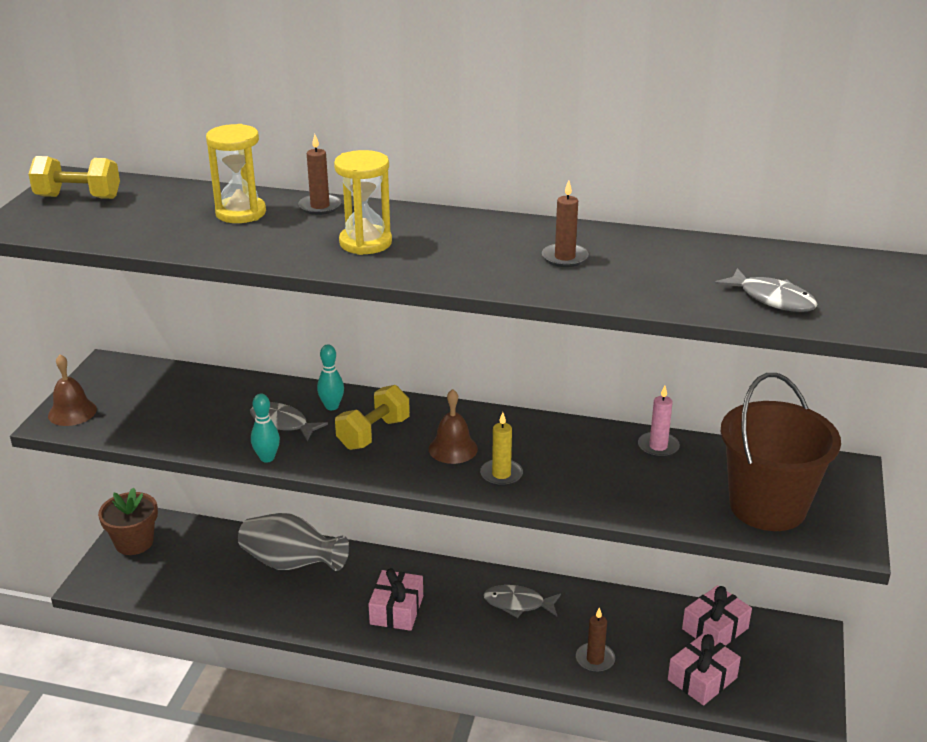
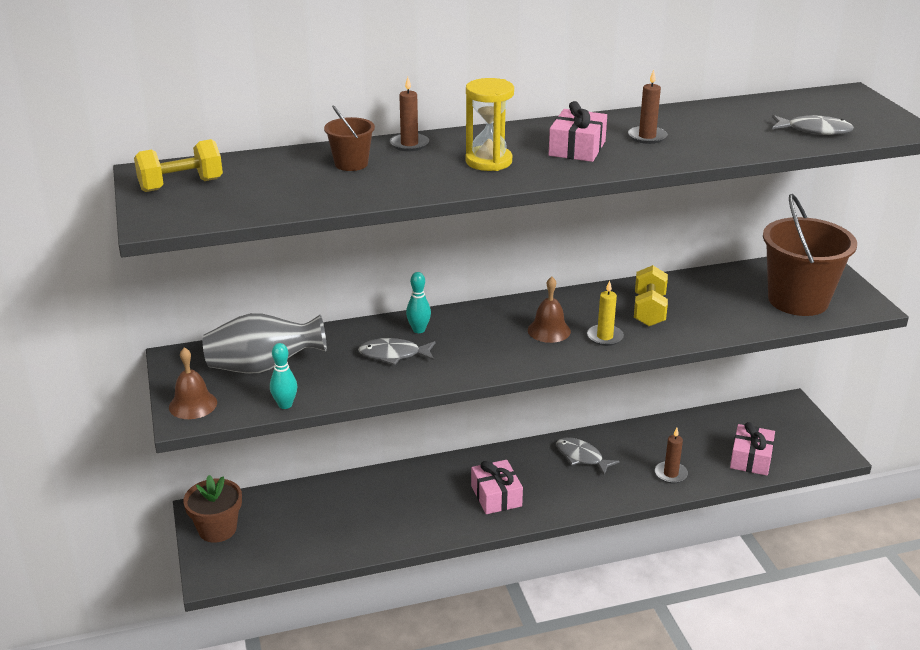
camera: 30 degrees left, 0 degrees up
(241, 213) = (351, 164): yellow hourglass -> brown bucket
(267, 458) = (413, 384): turquoise bowling pin -> turquoise bowling pin (285, 405)
(291, 564) = (377, 494): grey vase -> grey vase (263, 367)
(373, 433) = (476, 339): yellow dumbbell -> yellow dumbbell (649, 310)
(518, 604) = (581, 457): grey fish -> grey fish turned 60 degrees clockwise
(658, 447) = (688, 284): pink candle -> none
(715, 628) = (728, 423): pink gift -> pink gift (577, 148)

